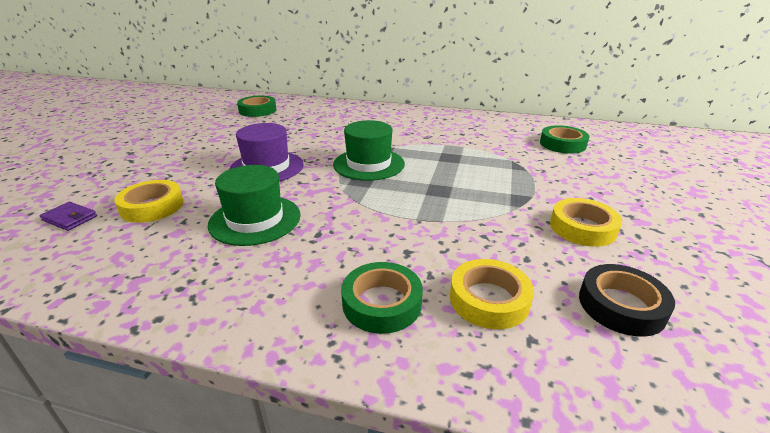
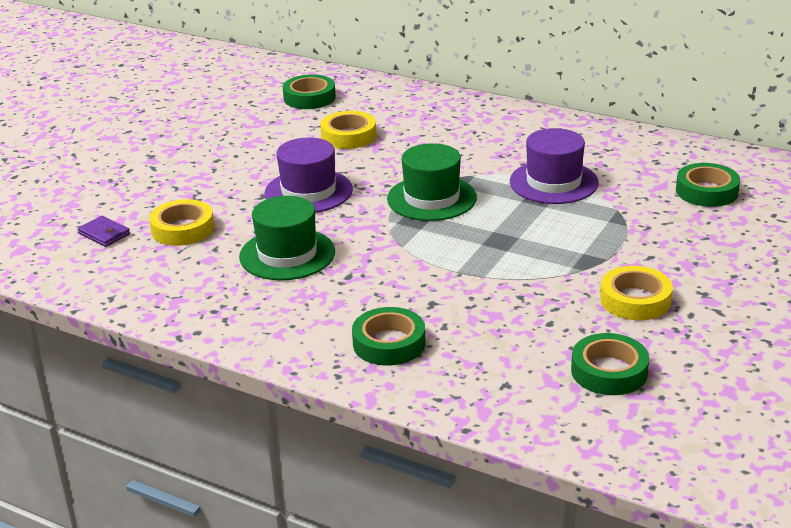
camera: 15 degrees right, 0 degrees up
(454, 147) = (553, 182): none -> purple hat
(489, 299) = (488, 352): yellow tape -> yellow tape (348, 136)
(621, 305) = (609, 371): black tape -> green tape

